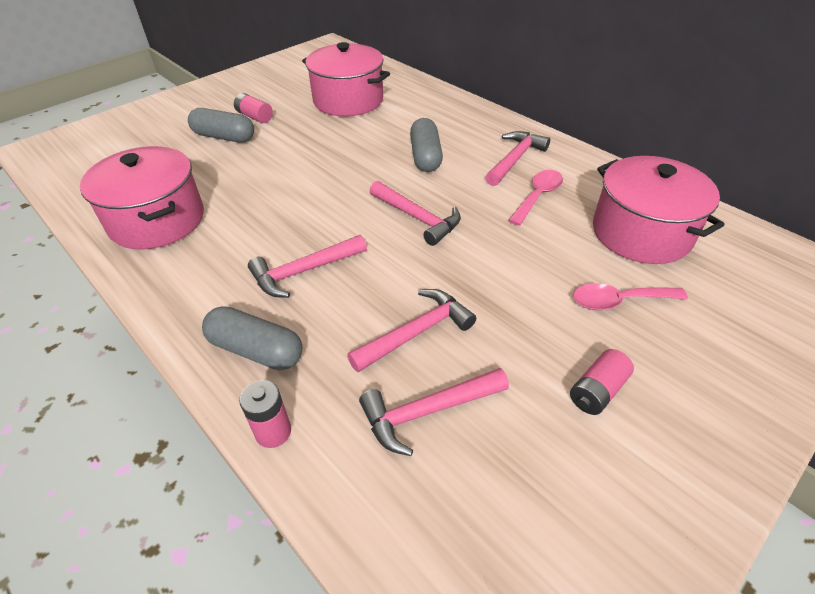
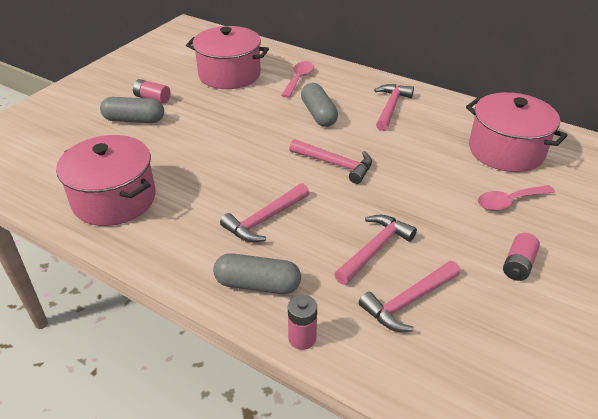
camera: 15 degrees left, 5 degrees down
(538, 196) = (420, 134): pink spoon -> pink spoon (299, 79)

